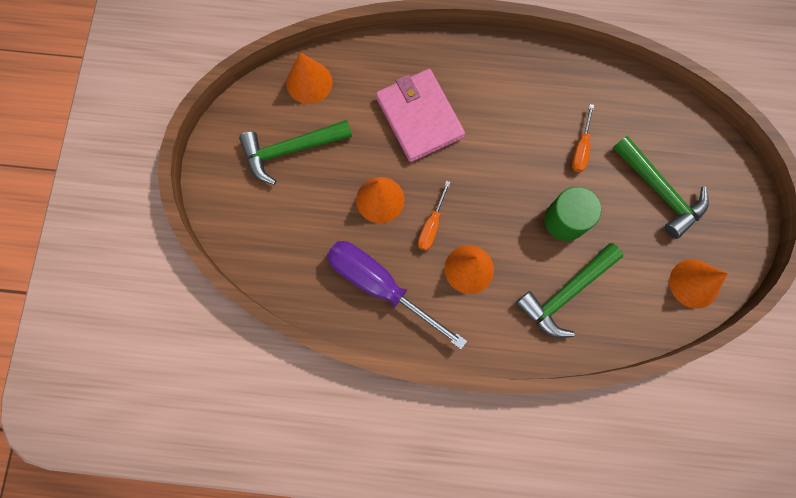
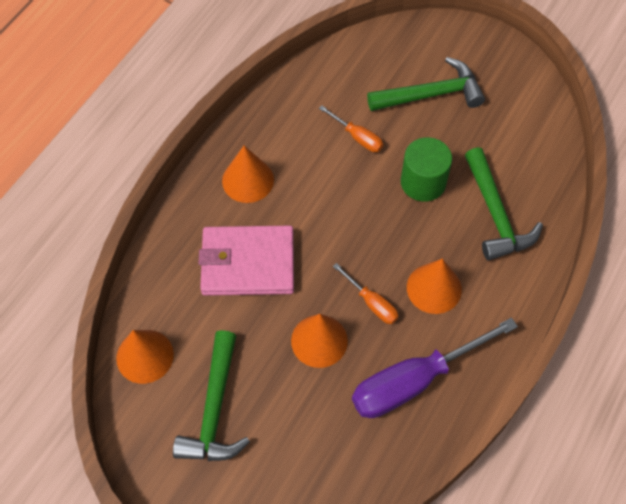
camera: 65 degrees left, 15 degrees down
(694, 283) = (530, 109): orange cone -> orange cone (248, 180)

